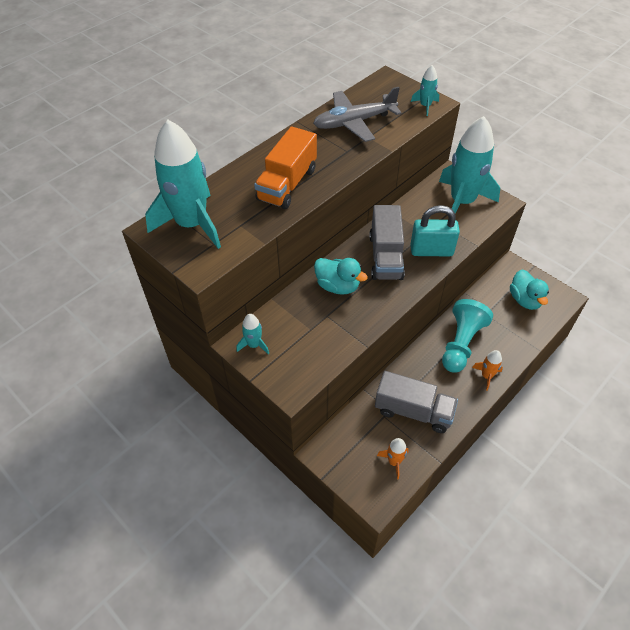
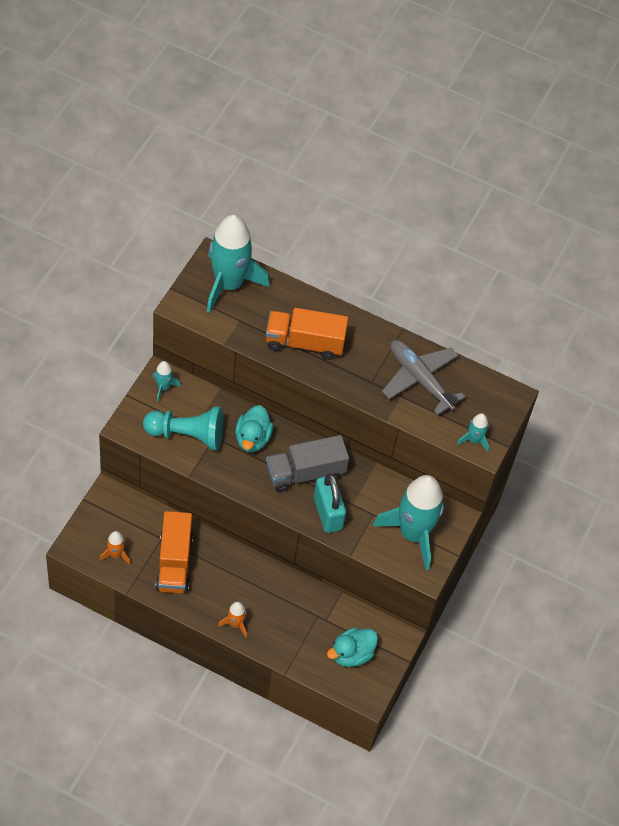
camera: 65 degrees right, 5 degrees up
(413, 411) = (174, 562): grey truck -> orange truck
(461, 343) = (269, 596): turquoise pawn -> turquoise pawn (187, 435)

